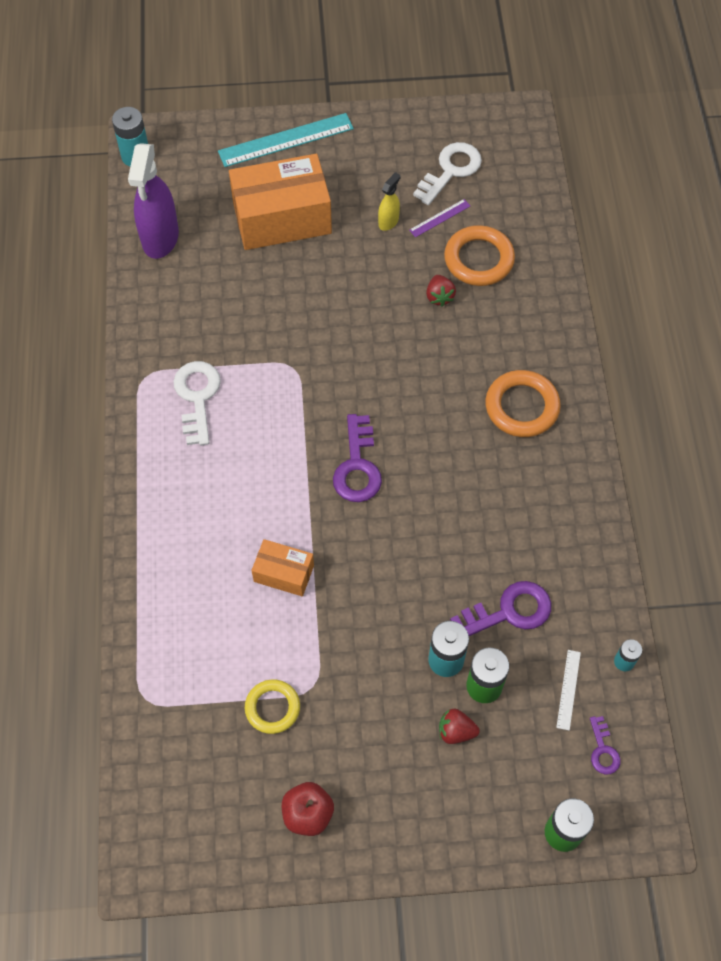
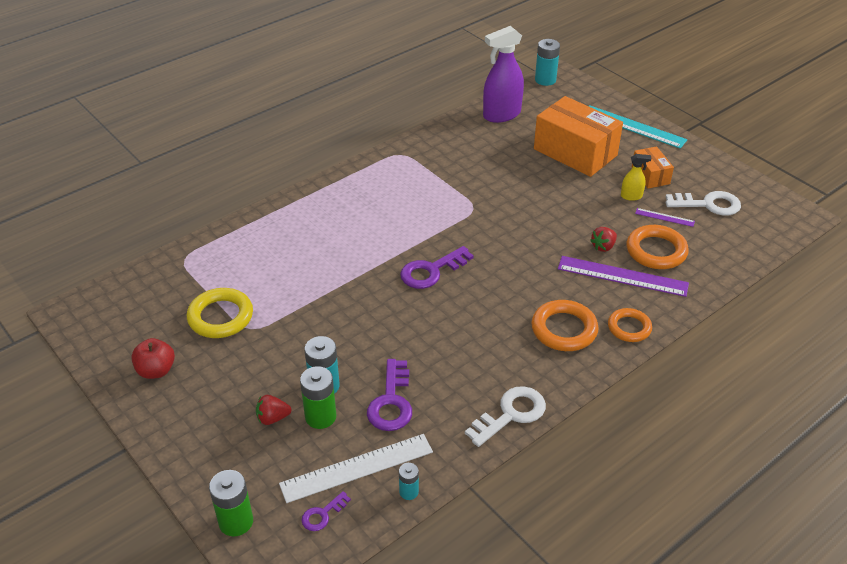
camera: 55 degrees right, 20 degrees down
(197, 397) = (409, 180): white key -> white key (510, 414)
(272, 708) = (220, 317): yellow ring -> yellow ring, size x1.51
(284, 573) = (321, 275): orange box -> orange box (650, 175)
(456, 731) = (273, 418): red strawberry -> red strawberry turned 75 degrees counterclockwise
(490, 310) = (622, 276): none -> purple ruler
(508, 611) = (391, 402): purple key -> purple key turned 60 degrees clockwise
(557, 354) = (629, 328): none -> orange ring
(568, 689) = (357, 468): white ruler -> white ruler, size x2.07

